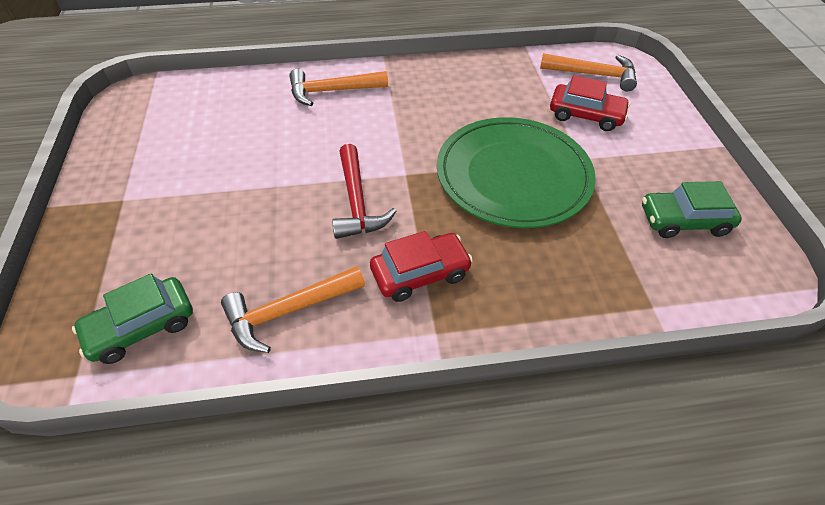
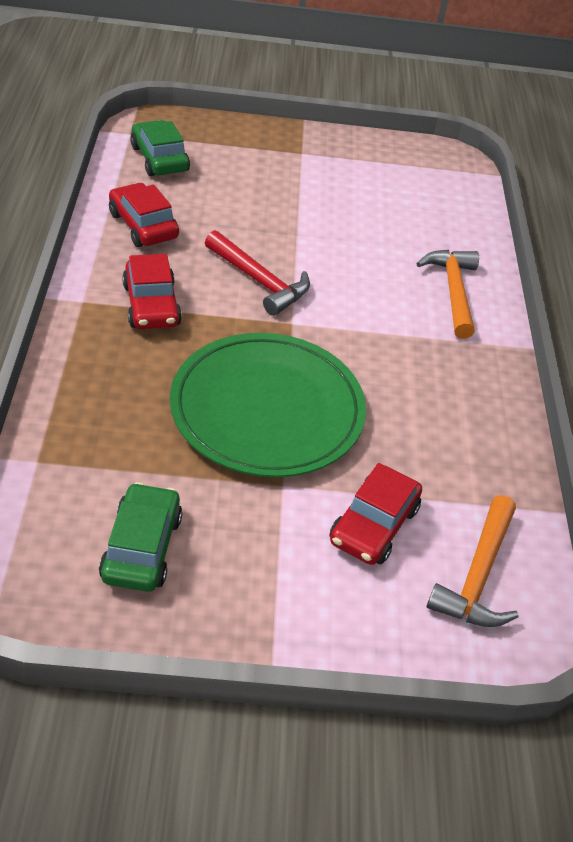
camera: 95 degrees right, 5 degrees down
(288, 311) = (143, 225): orange hammer -> red car
(356, 202) = (259, 281): red hammer -> red hammer turned 135 degrees counterclockwise

